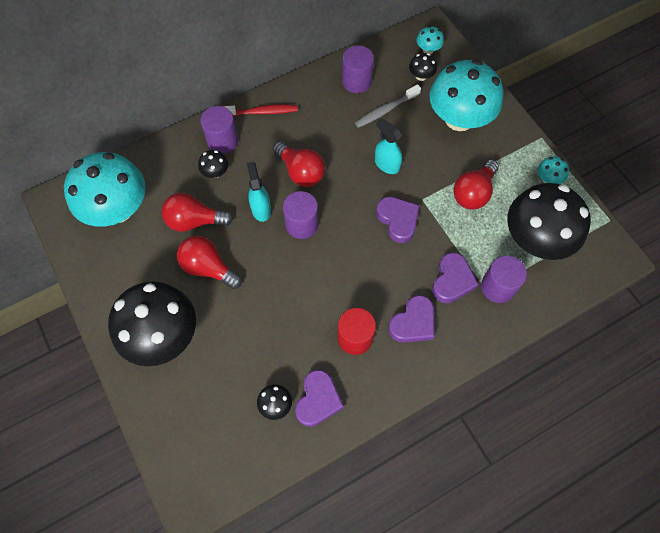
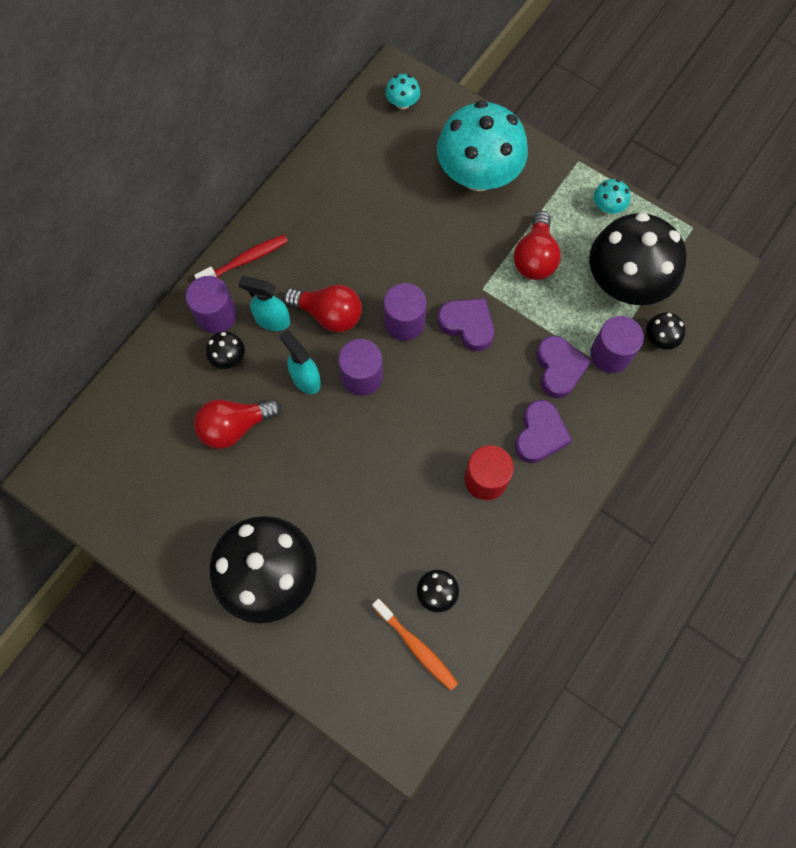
camera: 25 degrees left, 5 degrees up
(117, 209) = (133, 452): turquoise mushroom -> none
(208, 268) = (281, 474): red light bulb -> none
(240, 438) = (416, 647): none -> orange toothbrush
(318, 400) = (480, 566): purple heart -> none
(356, 81) = (338, 176): purple cylinder -> purple cylinder (404, 322)
(385, 110) = (390, 199): grey toothbrush -> none
(386, 164) = (423, 264): turquoise spray bottle -> turquoise spray bottle (272, 320)
(421, 76) = (410, 139): black mushroom -> black mushroom (660, 339)

